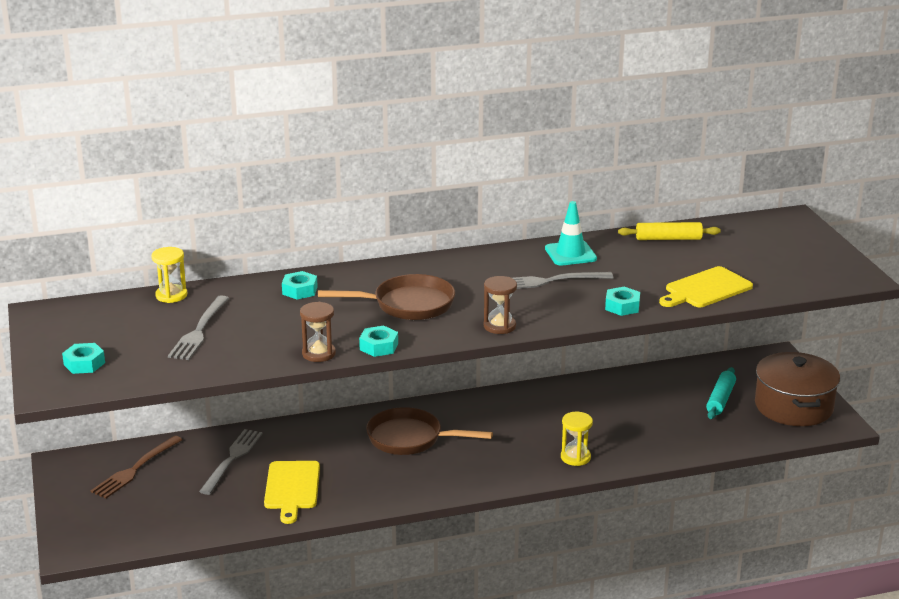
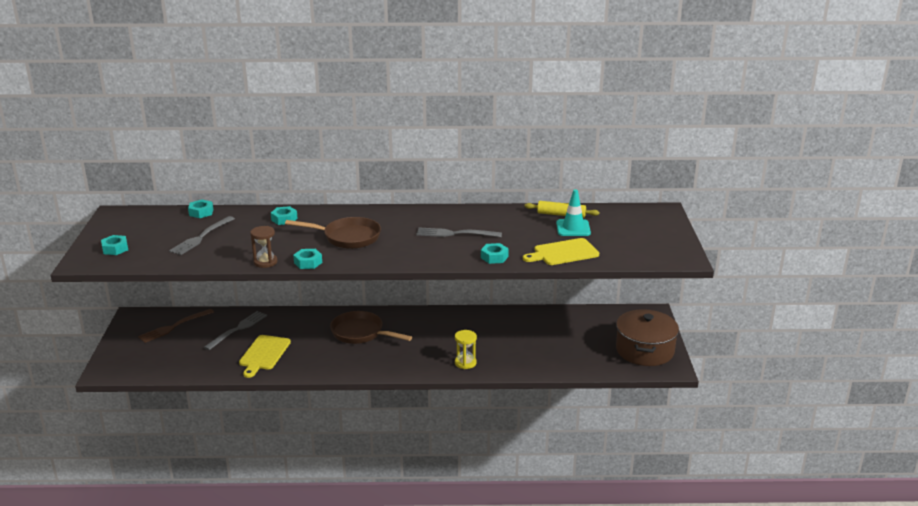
camera: 15 degrees right, 0 degrees up
(171, 295) = (201, 212): yellow hourglass -> turquoise nut
(499, 326) = (399, 260): brown hourglass -> none
(570, 254) = (484, 217): turquoise traffic cone -> turquoise traffic cone (573, 228)
(720, 399) = (593, 338): turquoise rolling pin -> none

